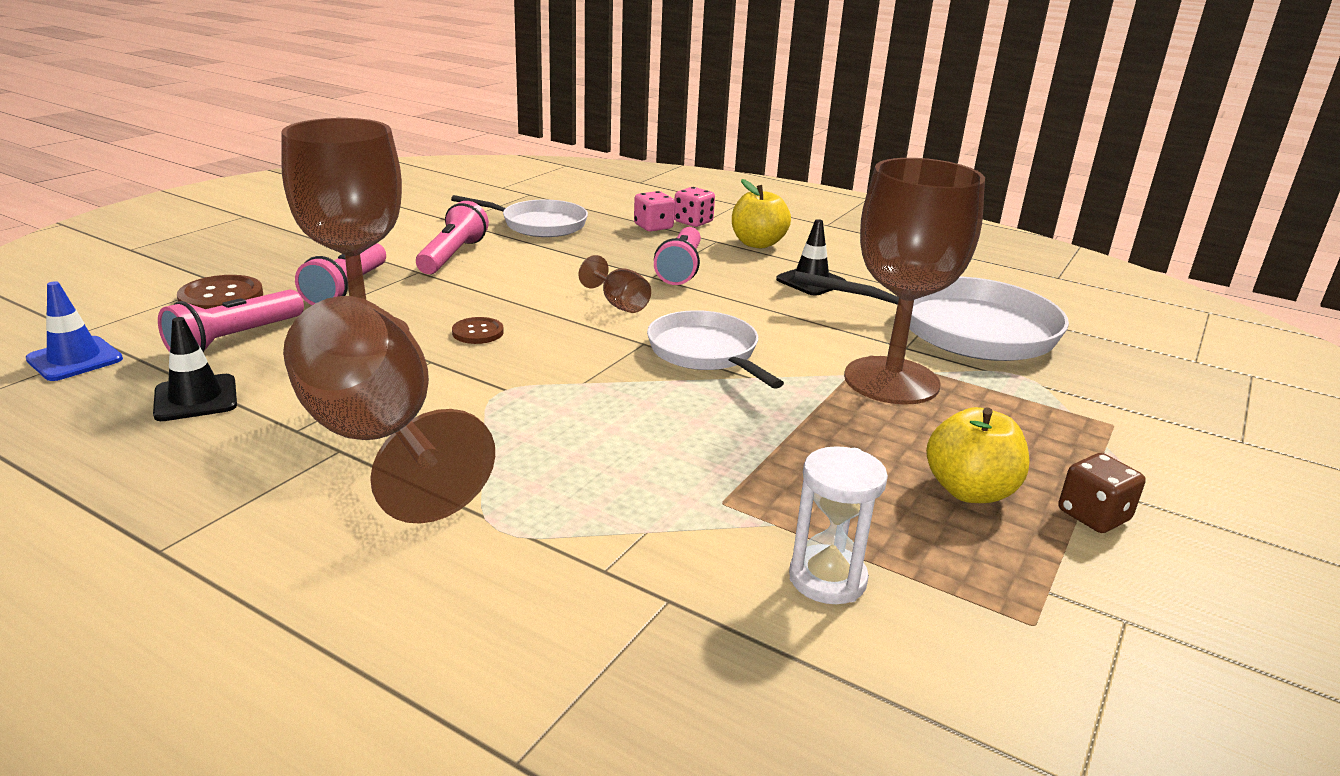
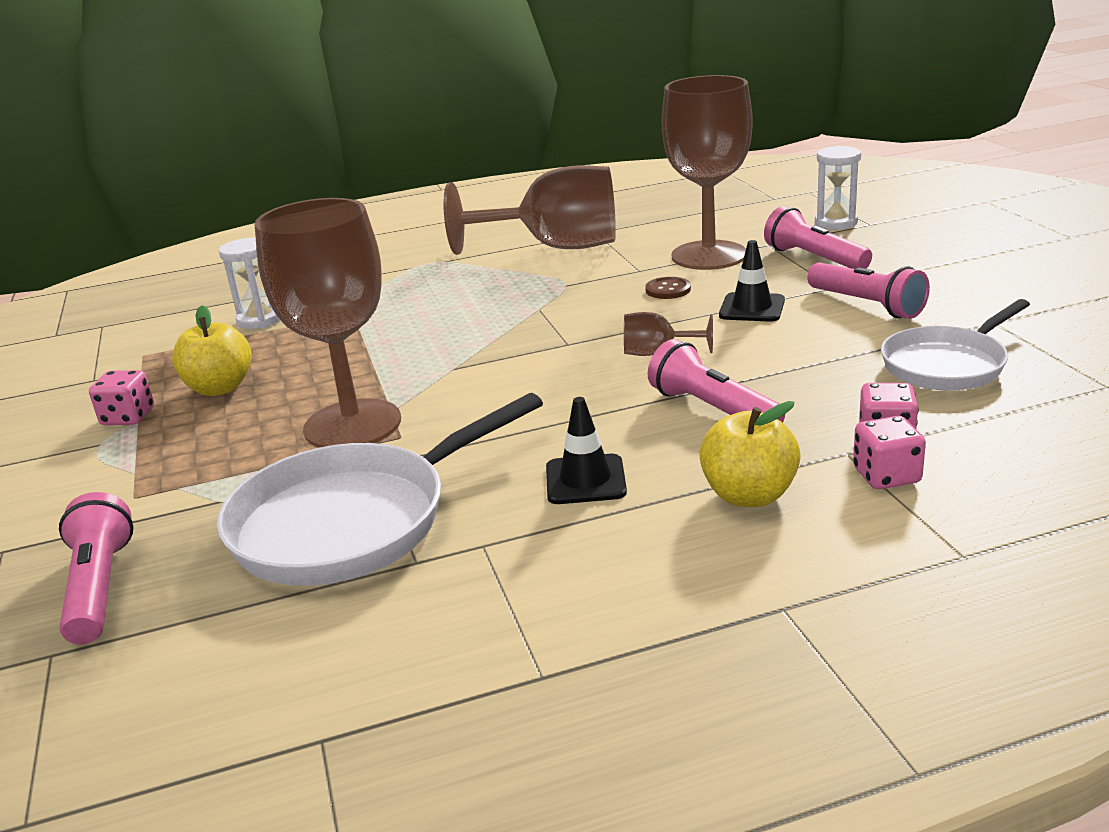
camera: 135 degrees right, 0 degrees up
(75, 359) = (762, 191): blue traffic cone -> none
(196, 398) = (668, 214): black traffic cone -> black traffic cone (752, 308)
(221, 297) = (836, 223): brown button -> white hourglass
(234, 339) = (747, 224): pink flashlight -> pink flashlight (100, 588)
(706, 353) = (514, 363): white pan -> none
(1093, 515) = (128, 417): brown dice -> pink dice

